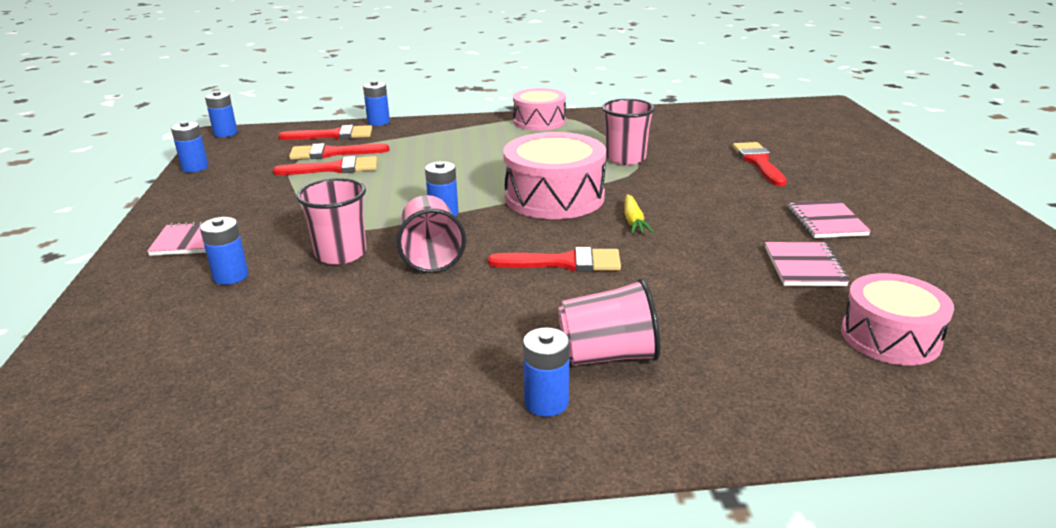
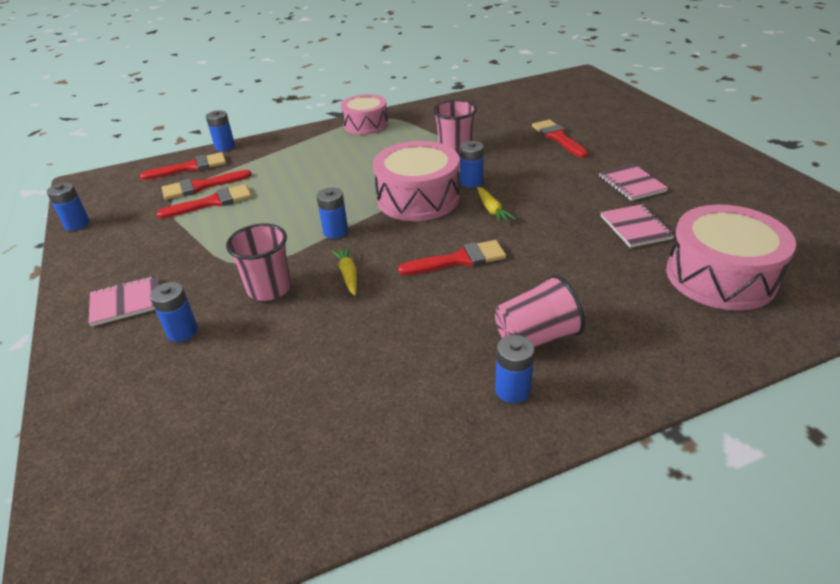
camera: 15 degrees left, 10 degrees up
(225, 133) = (84, 181): blue battery -> blue battery (471, 182)
(431, 256) = (348, 275): pink cup -> yellow carrot
(890, 337) = (720, 276): pink drum -> pink drum, size x1.51

